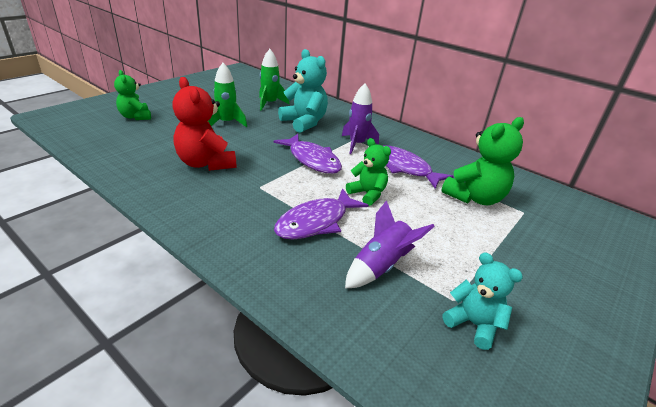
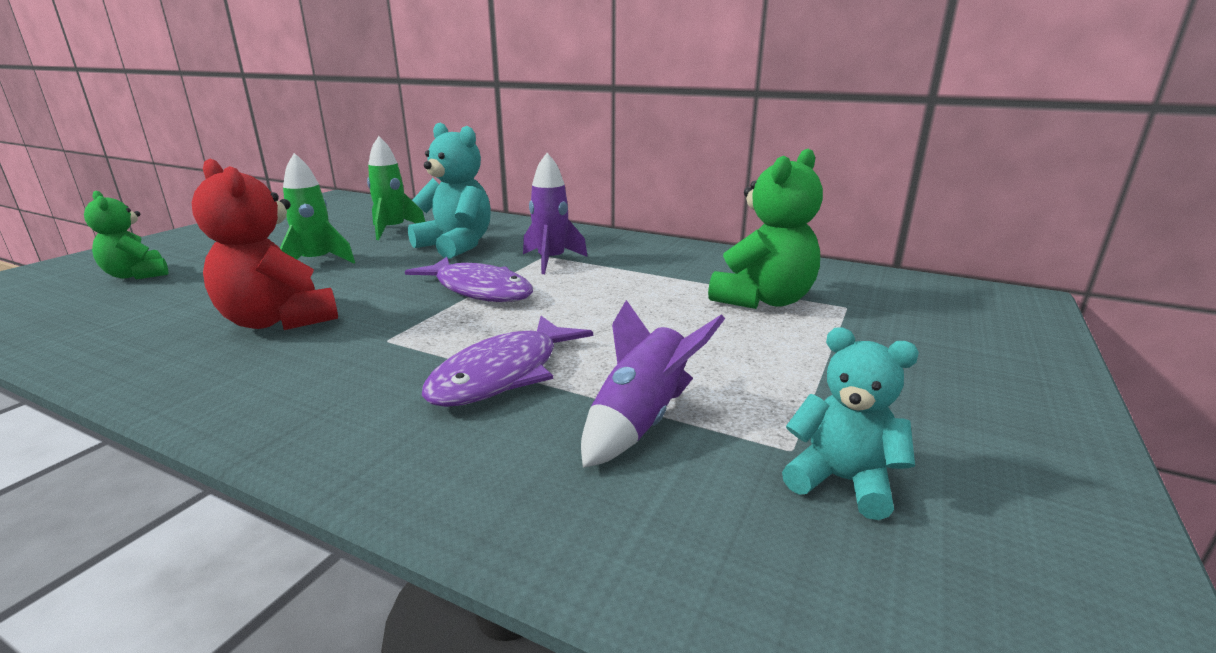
camera: 10 degrees left, 10 degrees down
(367, 194) = (587, 321): green teddy bear -> none
(404, 168) = (638, 279): purple fish -> none

